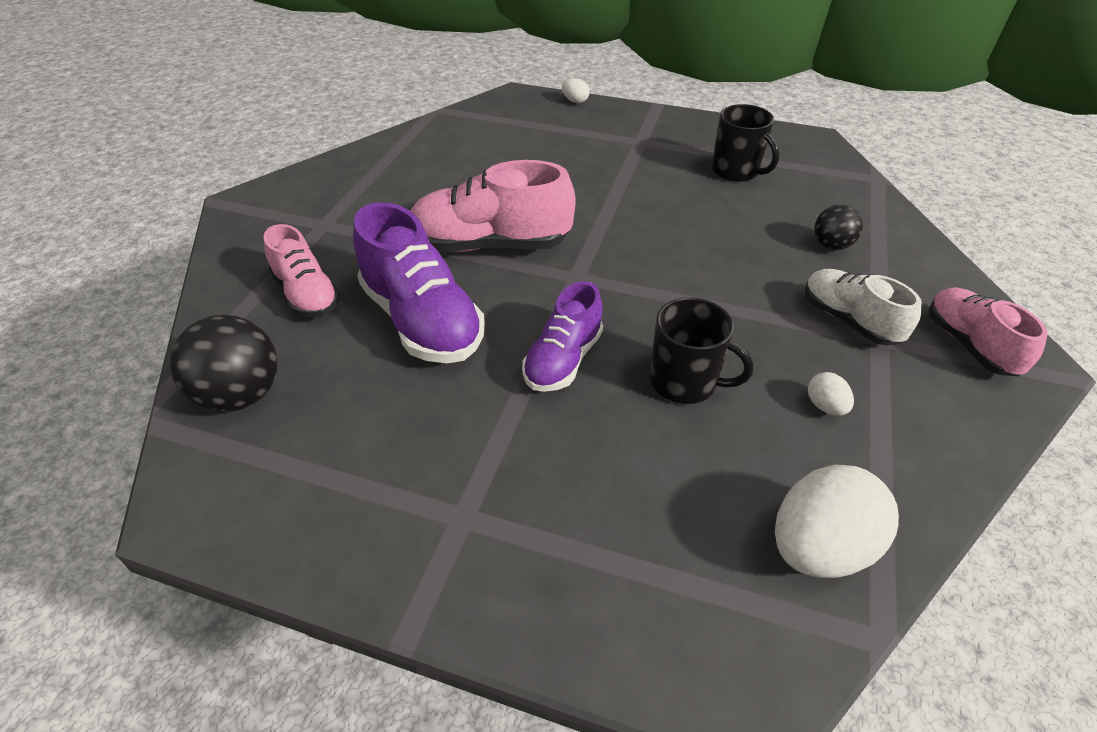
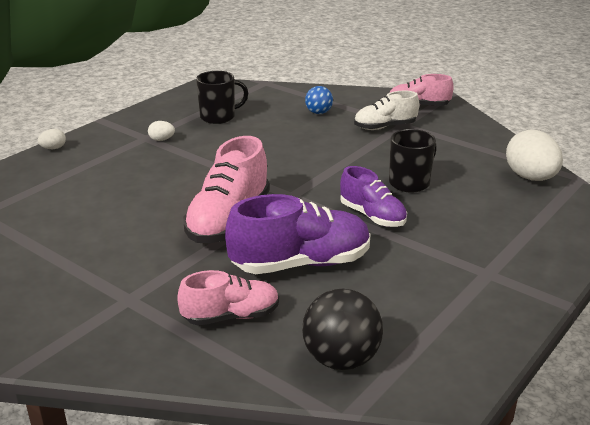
camera: 70 degrees left, 15 degrees down
(825, 406) = (444, 151): white egg -> white egg (162, 140)
(831, 245) = (318, 112): black ball -> blue ball

